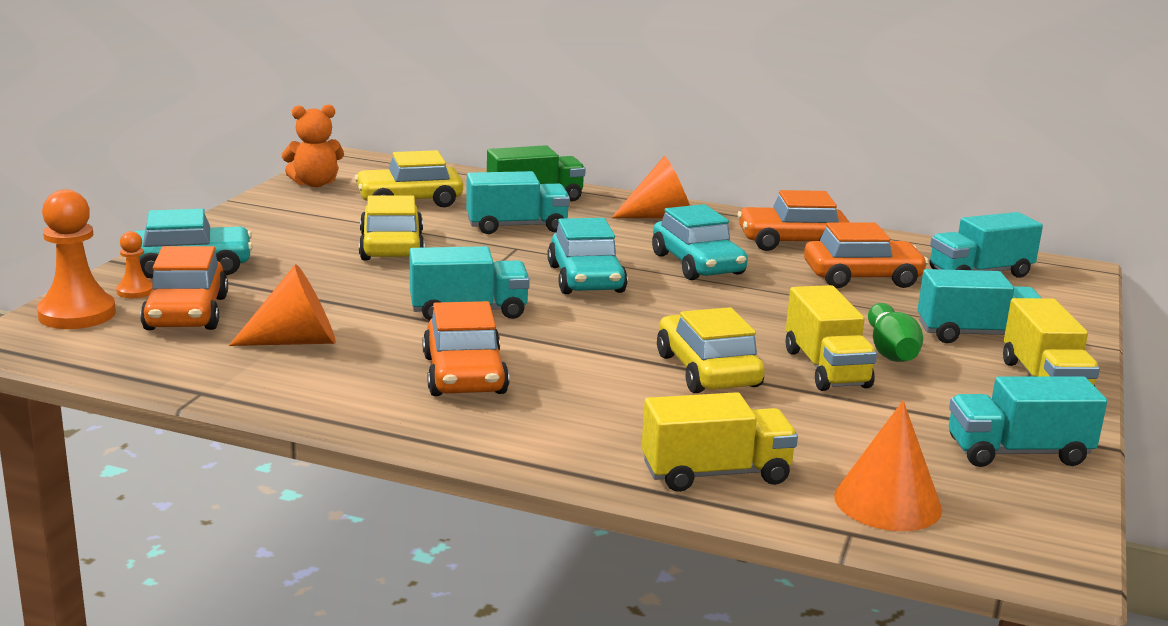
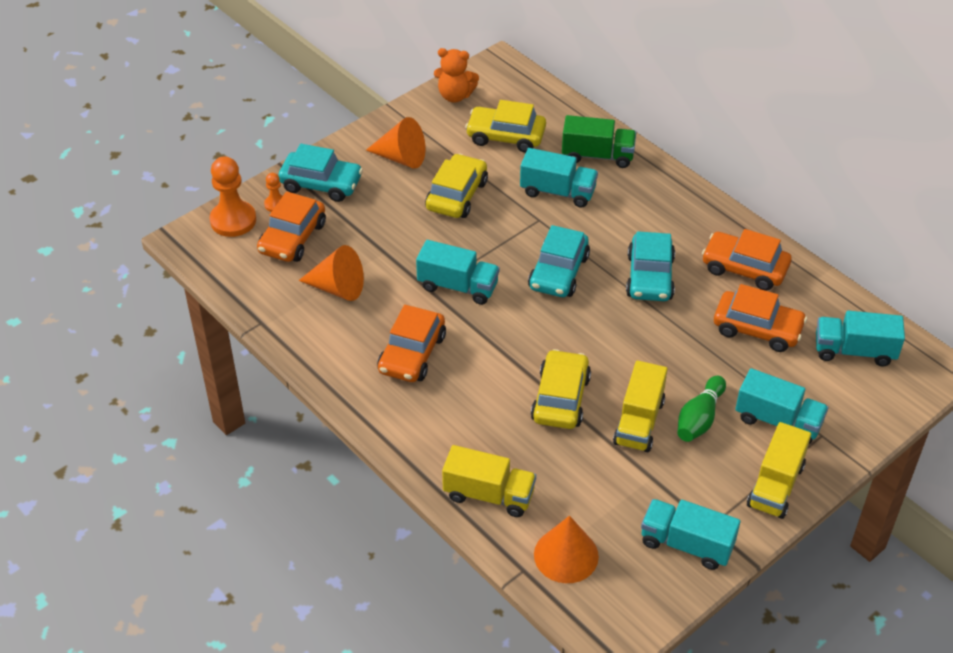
camera: 30 degrees right, 25 degrees up
(660, 216) = (672, 206): orange cone -> orange cone (401, 158)

